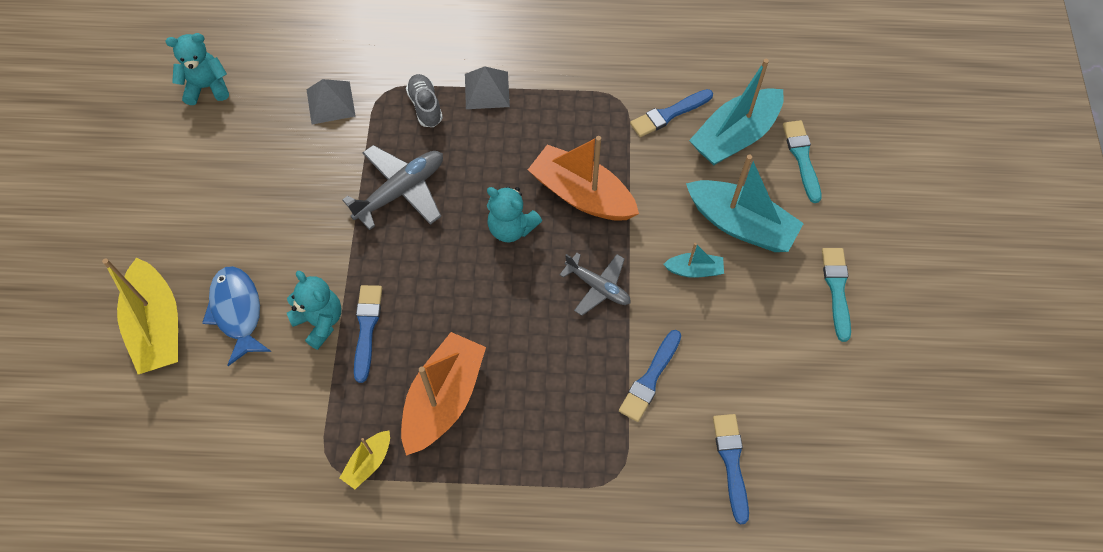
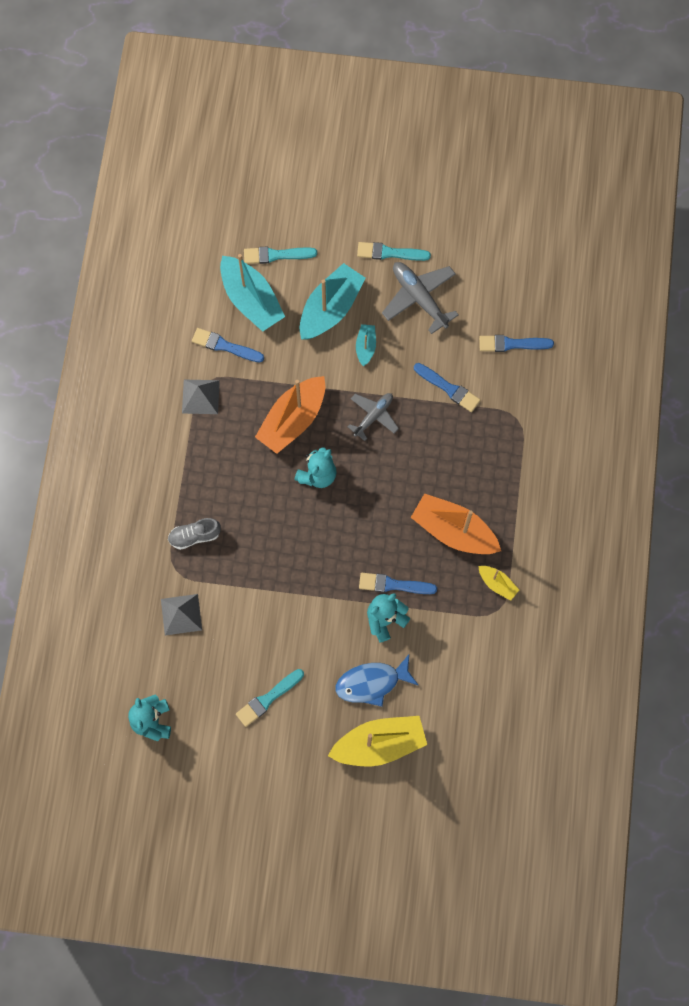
camera: 85 degrees left, 10 degrees up
(225, 198) = (268, 698): none -> turquoise brush
(401, 191) = (275, 557): grey plane -> grey plane (419, 298)
(487, 90) = (183, 485): grey pyramid -> grey pyramid (200, 396)
(669, 114) = (225, 346): blue brush -> blue brush turned 135 degrees clockwise

